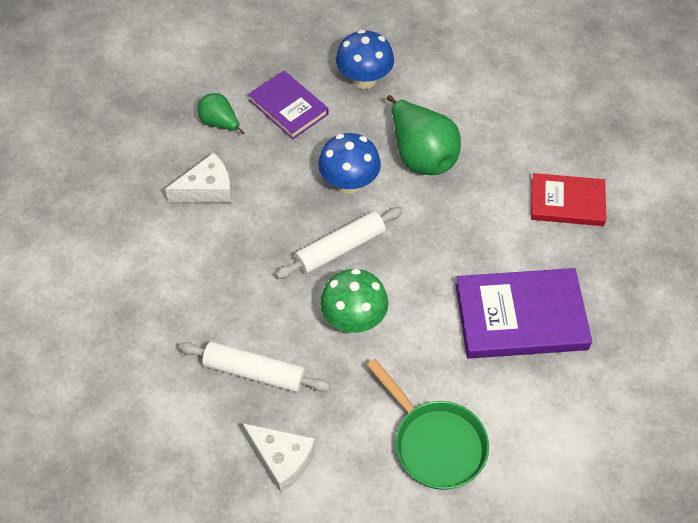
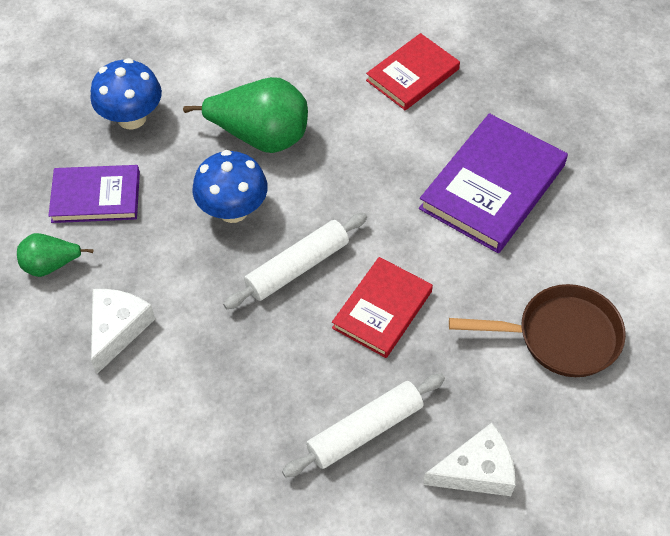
camera: 50 degrees left, 0 degrees up
(340, 248) = (297, 267): white rolling pin -> white rolling pin turned 45 degrees clockwise
(354, 319) = (382, 309): green mushroom -> red book
(435, 443) = (561, 336): green pan -> brown pan

